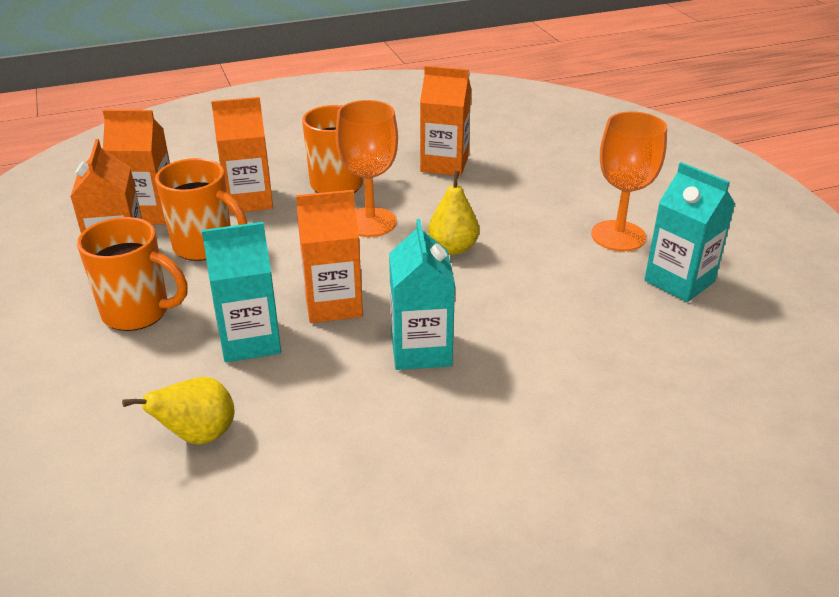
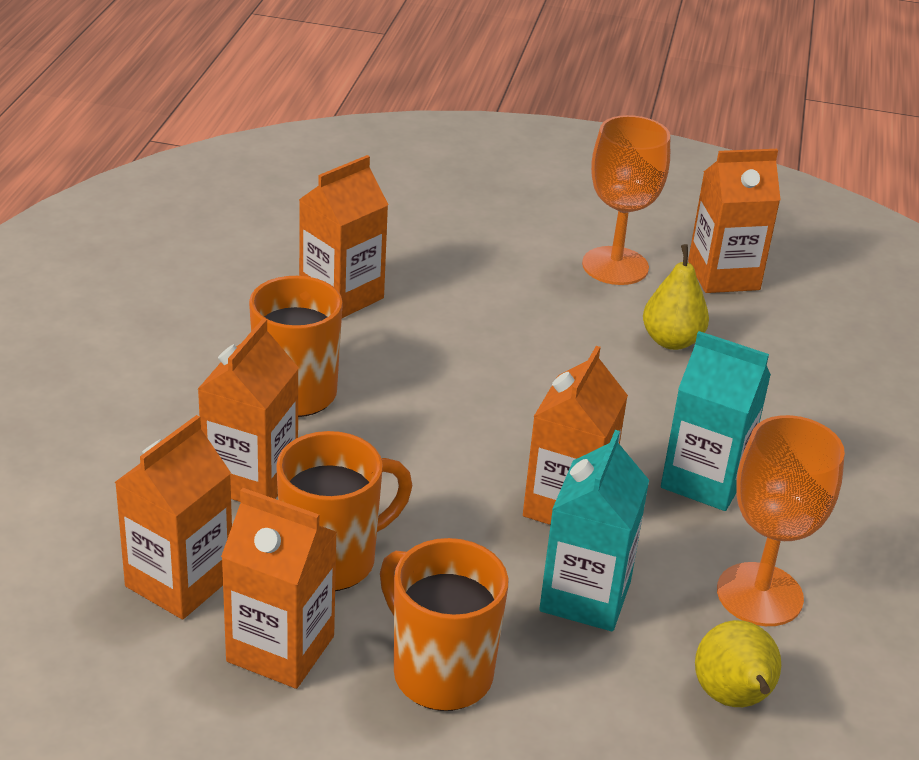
camera: 60 degrees left, 0 degrees up
(138, 313) = (439, 672): orange mug -> orange mug turned 90 degrees counterclockwise
(370, 222) = (417, 406): orange goblet -> orange goblet (759, 594)
(453, 248) = (534, 374): yellow pear -> yellow pear (671, 341)
(679, 281) = (723, 276): turquoise carton -> orange carton

